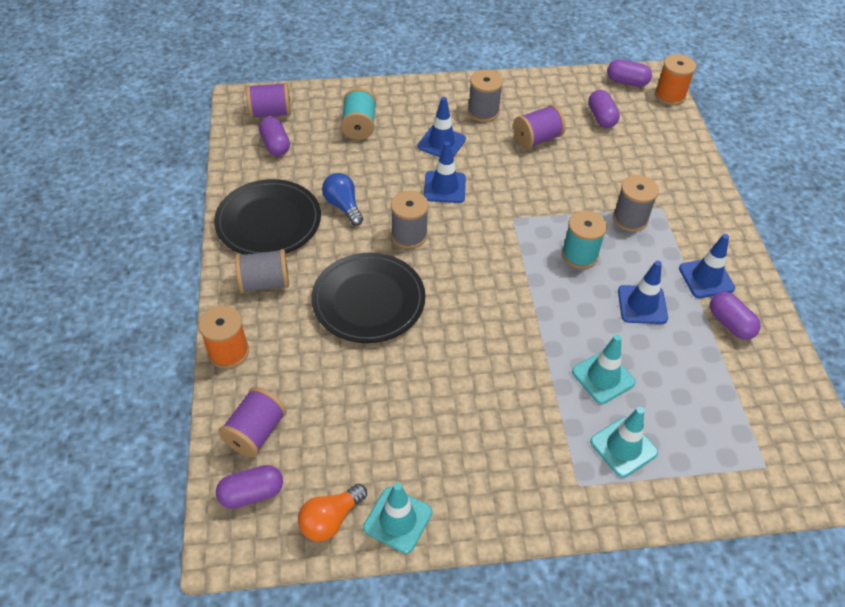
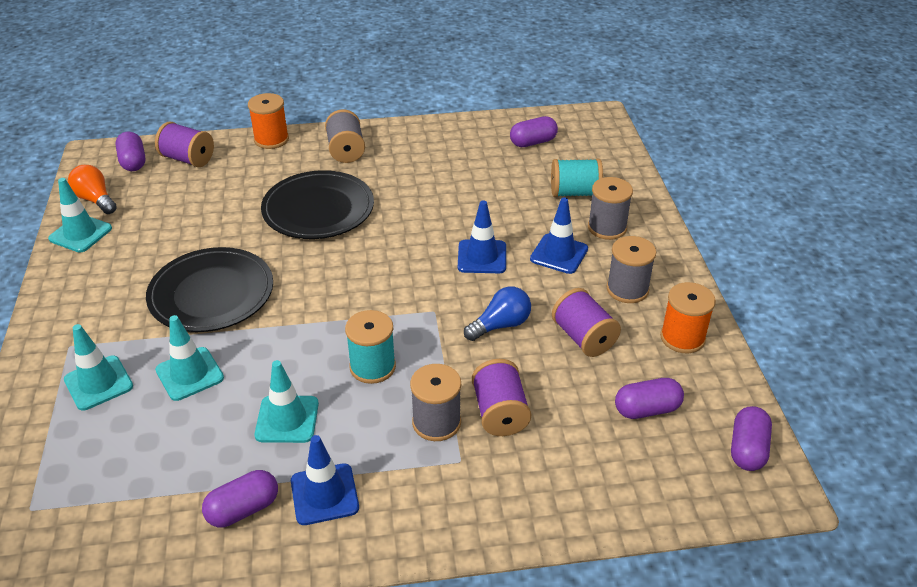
camera: 90 degrees right, 10 degrees down
(268, 222) = (423, 147): black plate -> black plate (211, 294)
(270, 113) = (583, 135): purple spool -> purple spool (500, 413)
(343, 206) = (447, 188): blue light bulb -> blue light bulb (501, 325)
(409, 235) = (405, 232): grey spool -> grey spool (607, 227)
(642, 305) = (287, 419): blue traffic cone -> turquoise traffic cone
(670, 95) = (730, 505): orange spool -> orange spool (682, 338)

